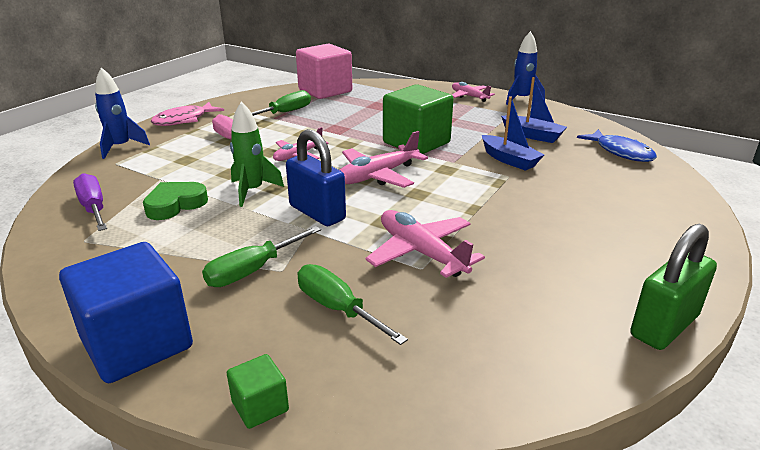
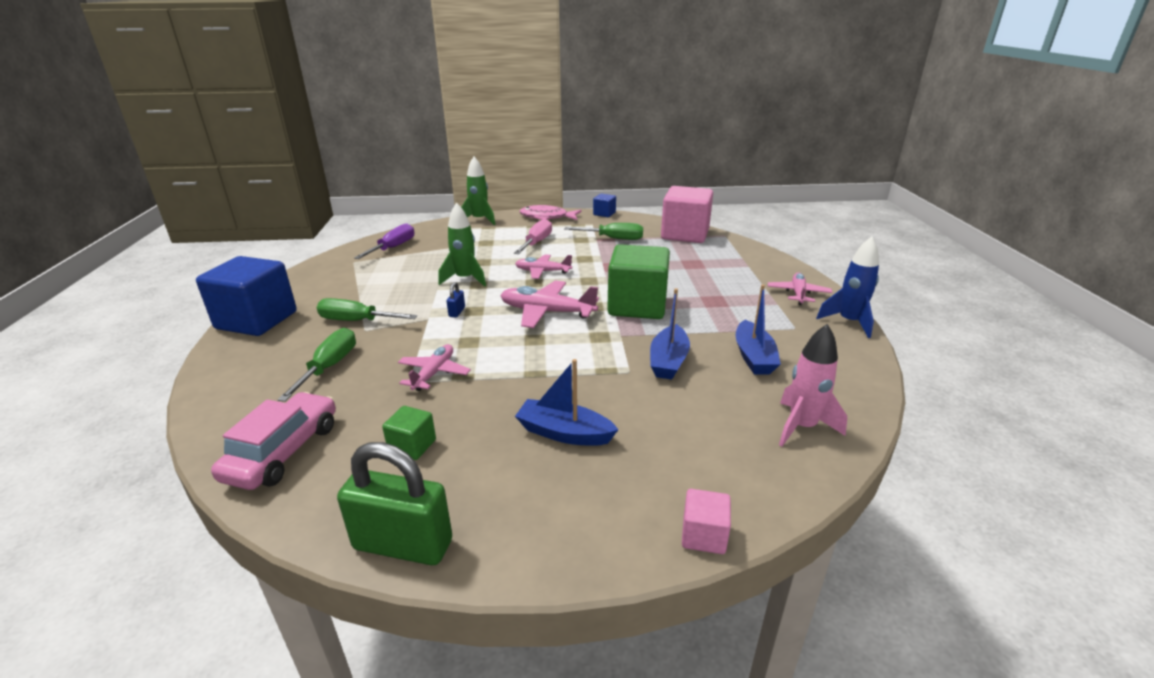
camera: 55 degrees right, 0 degrees up
(121, 147) = (480, 220): blue rocket -> green rocket
(175, 204) = (420, 265): green heart -> none
(227, 99) = (604, 214): none -> blue cube
(260, 406) = (210, 380): green cube -> green cube (412, 446)
(317, 213) = (457, 312): blue padlock -> blue padlock, size x0.42
(421, 252) = (434, 373): pink plane -> pink plane, size x0.65
(481, 368) = (283, 451): none -> pink car
(567, 223) = (564, 433): none -> blue boat
(621, 152) = (802, 427): blue fish -> pink rocket
(706, 214) = (703, 535): none -> pink cube

